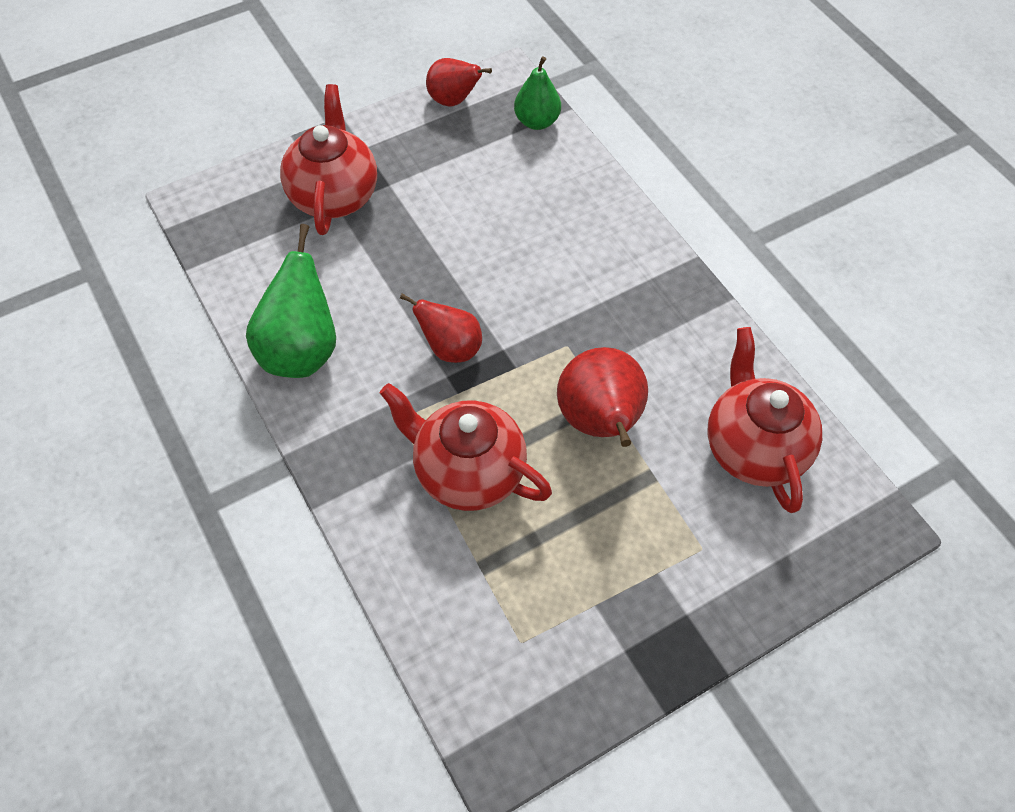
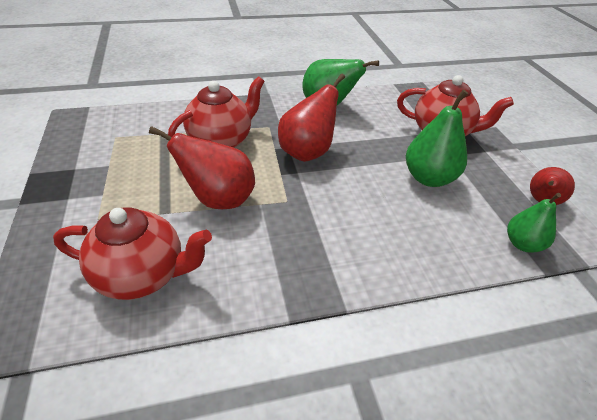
camera: 105 degrees right, 15 degrees down
(450, 348) = (307, 152): red pear -> red pear, size x1.57
(453, 204) = (429, 178): none -> green pear

